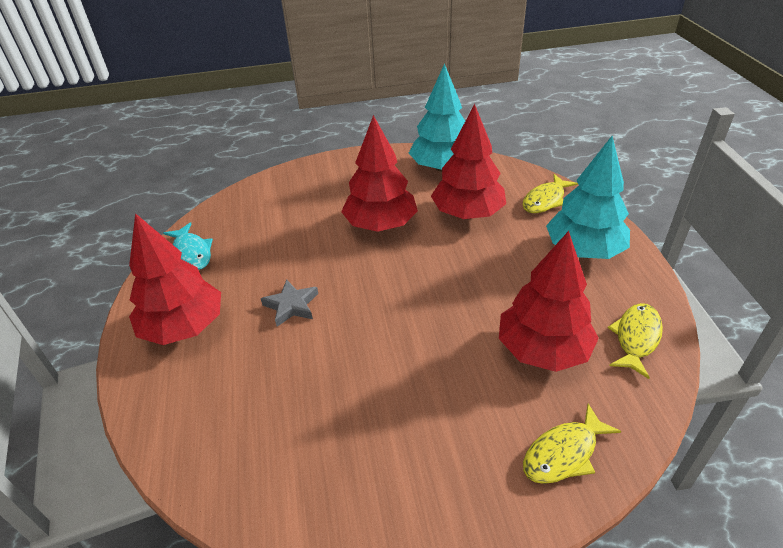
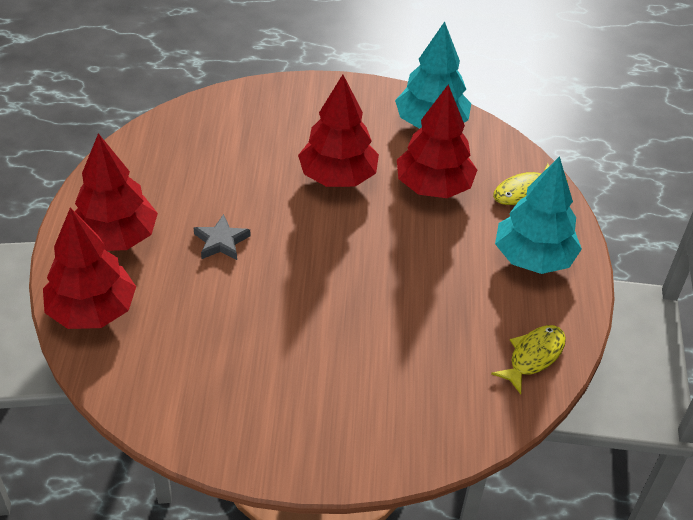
camera: 10 degrees right, 5 degrees up
(192, 253) = (139, 161): turquoise fish -> none
(542, 350) = (439, 345): red tree -> red tree (92, 311)
(563, 453) = (412, 434): yellow fish -> none

